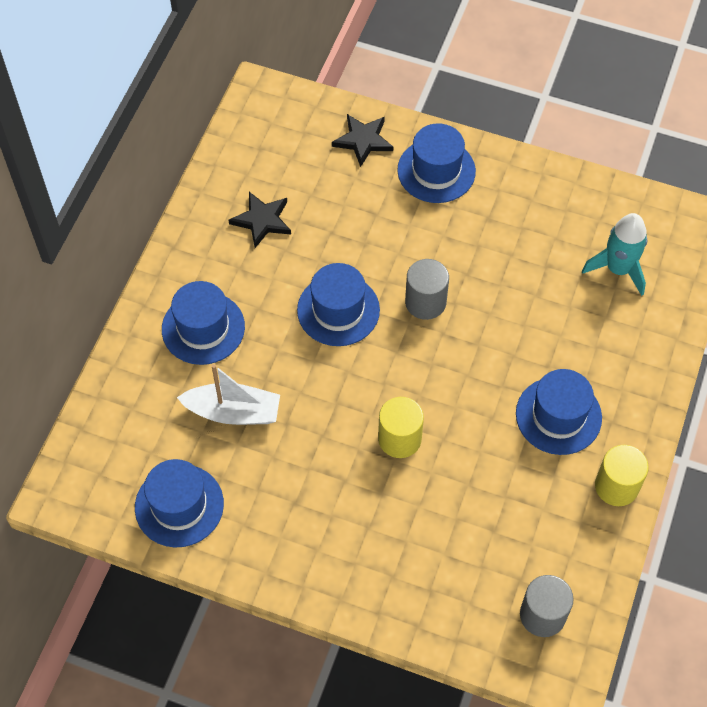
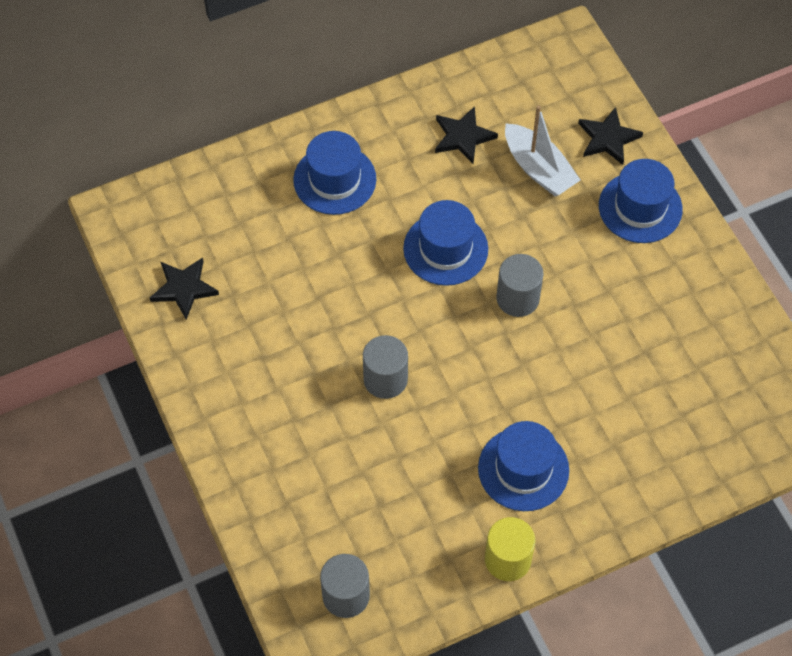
camera: 45 degrees right, 0 degrees up
(179, 505) = (184, 288): blue hat -> black star
(233, 412) = (290, 257): white boat -> white boat (538, 169)
(399, 439) = (385, 379): yellow cylinder -> grey cylinder
(618, 269) = (701, 403): turquoise rocket -> none

